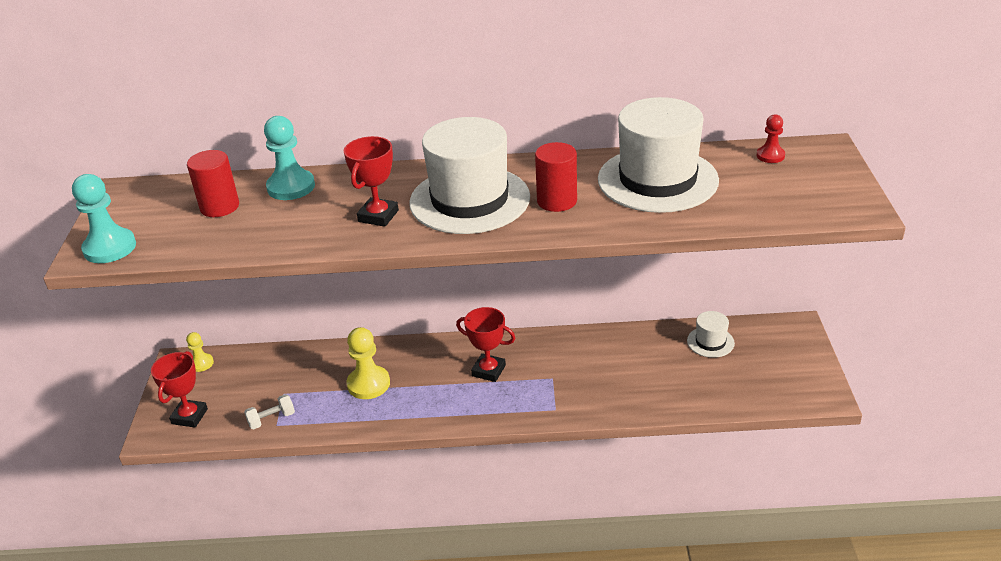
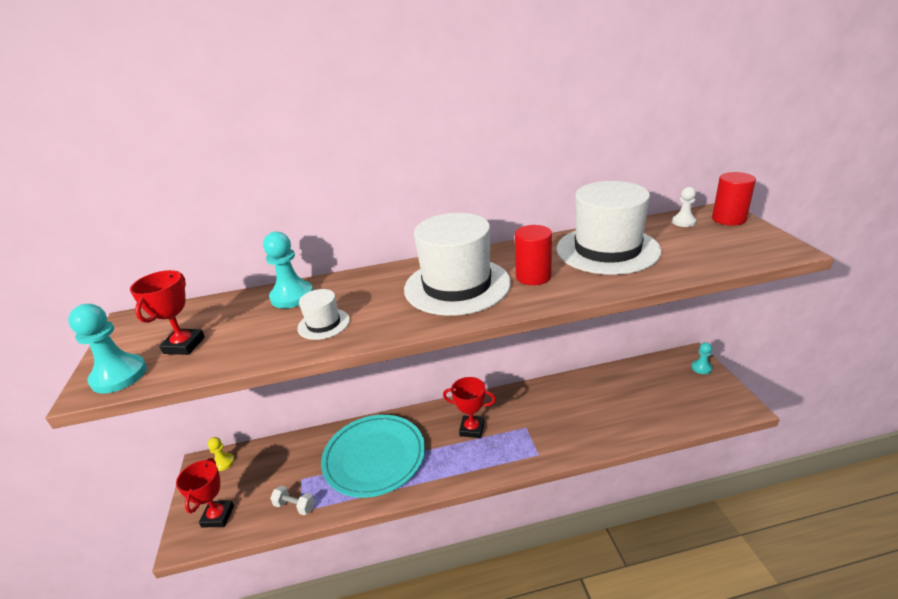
camera: 10 degrees left, 5 degrees down
(219, 207) = (228, 322): red cylinder -> red cylinder (728, 219)
(271, 419) = (295, 506): white dumbbell -> white dumbbell turned 60 degrees clockwise
(368, 384) = (374, 457): yellow pawn -> turquoise plate
(378, 216) = (380, 310): red trophy -> red trophy (184, 345)
(710, 342) = (635, 378): white hat -> white hat (323, 324)
(770, 156) = (683, 222): red pawn -> white pawn
(800, 342) = (701, 368): none -> turquoise pawn

